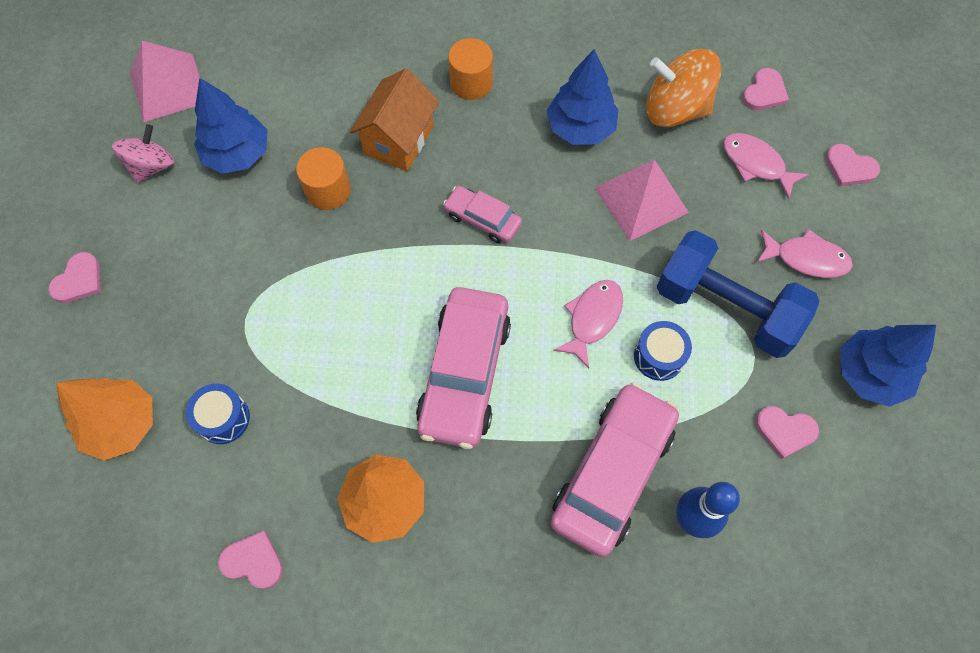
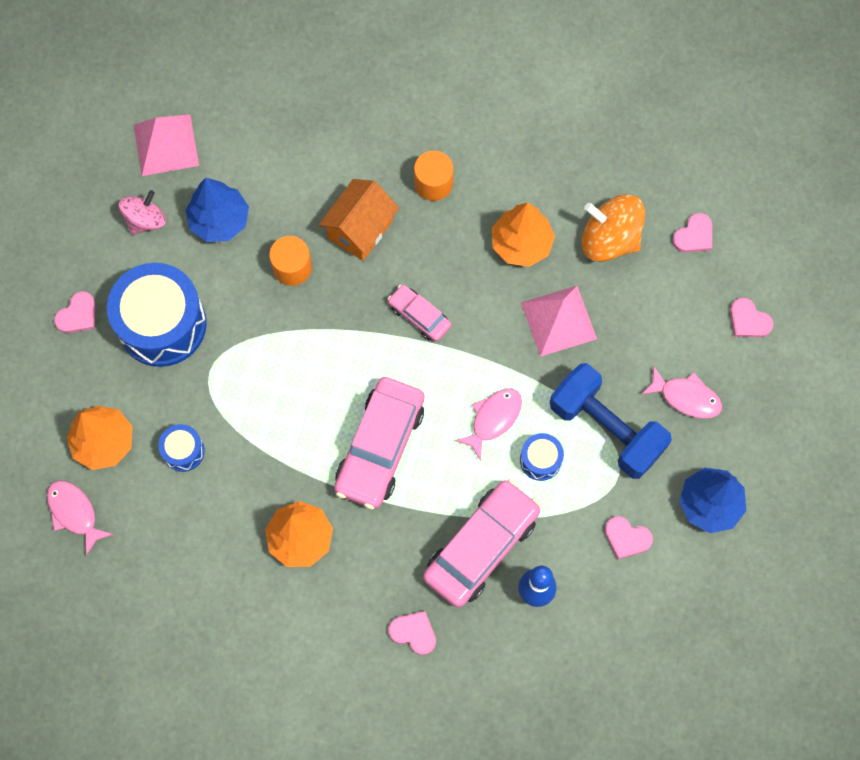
camera: 10 degrees right, 5 degrees up
(182, 275) = (162, 324): none -> blue drum
(253, 561) = (194, 565): pink heart -> pink heart (413, 633)
(580, 128) = (521, 244): blue tree -> orange tree
(756, 164) = (667, 304): pink fish -> pink fish (74, 513)

